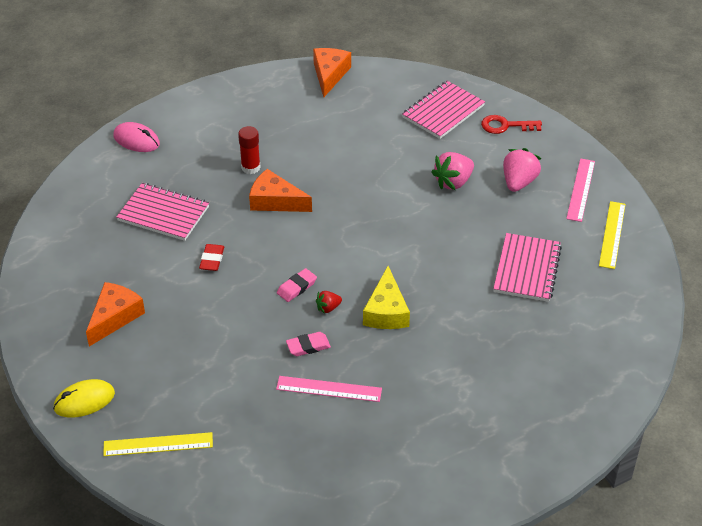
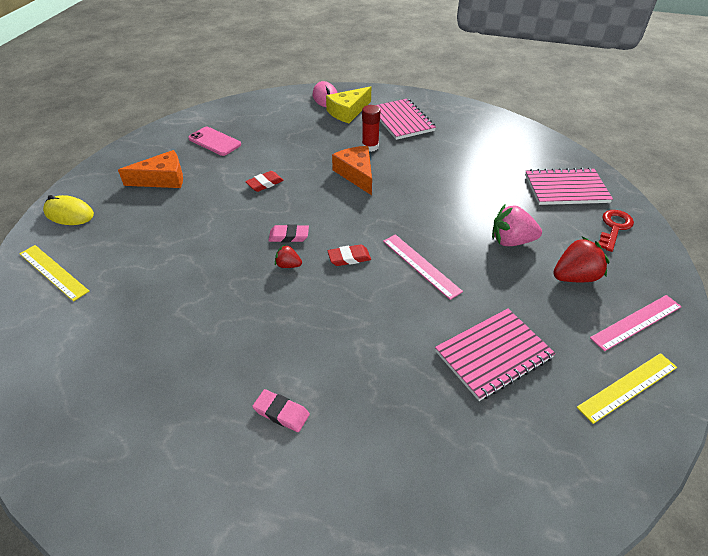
camera: 45 degrees right, 0 degrees up
(102, 252) = (215, 141): none -> pink phone
(163, 214) = (279, 141): pink notebook -> pink notebook (401, 120)
(308, 346) = (235, 281): pink eraser -> pink eraser (281, 412)
(329, 75) = (502, 123): orange cheese -> none
(329, 389) = (200, 324): pink ruler -> pink ruler (421, 265)
(362, 272) = (349, 258): none -> red eraser
(386, 311) = (325, 299): yellow cheese -> yellow cheese (348, 112)
(505, 126) = (614, 228): red key -> red key turned 75 degrees clockwise
(518, 182) = (574, 277): pink strawberry -> red strawberry

